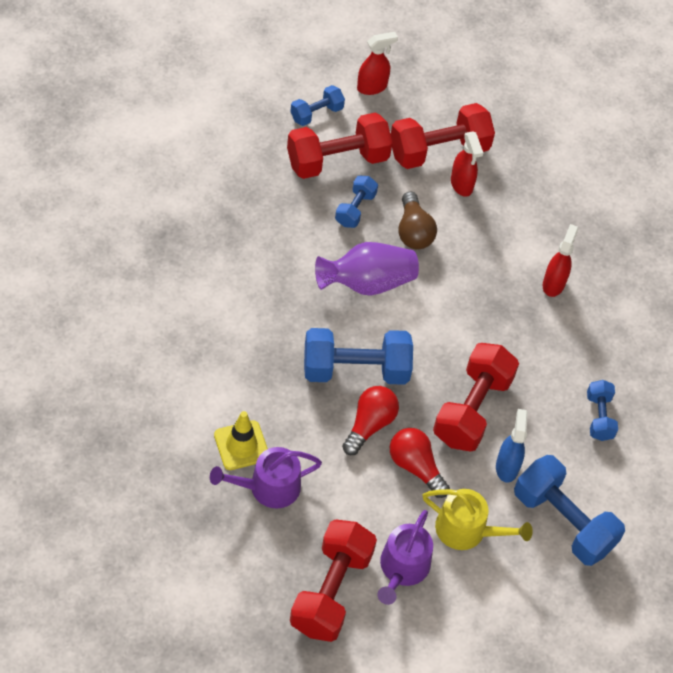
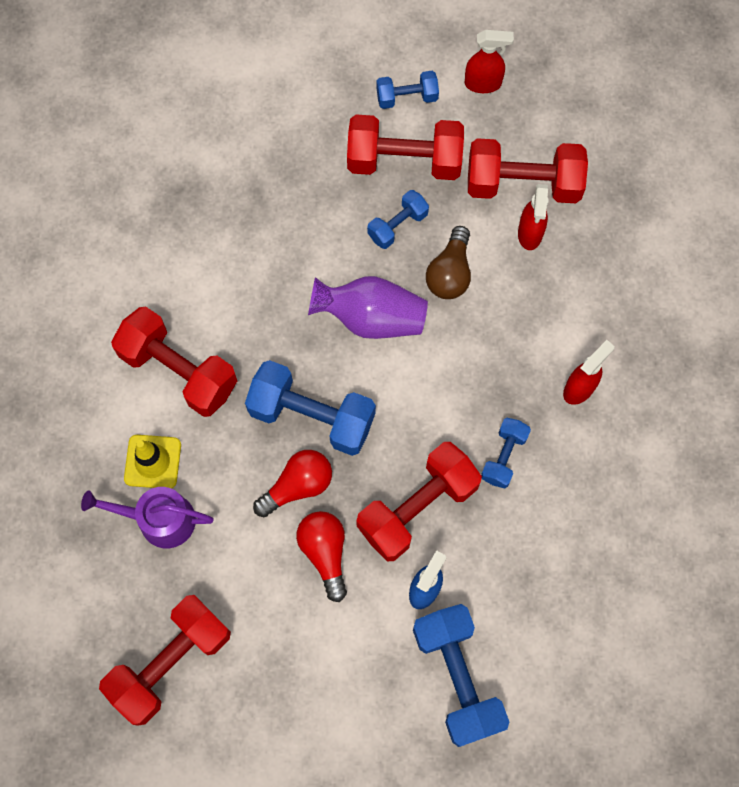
camera: 30 degrees right, 15 degrees up
(229, 370) = (179, 371): none -> red dumbbell
(402, 568) = (257, 665): purple watering can -> none
(467, 530) = (347, 647): yellow watering can -> none
(599, 417) = (556, 567): blue dumbbell -> blue dumbbell (504, 456)

